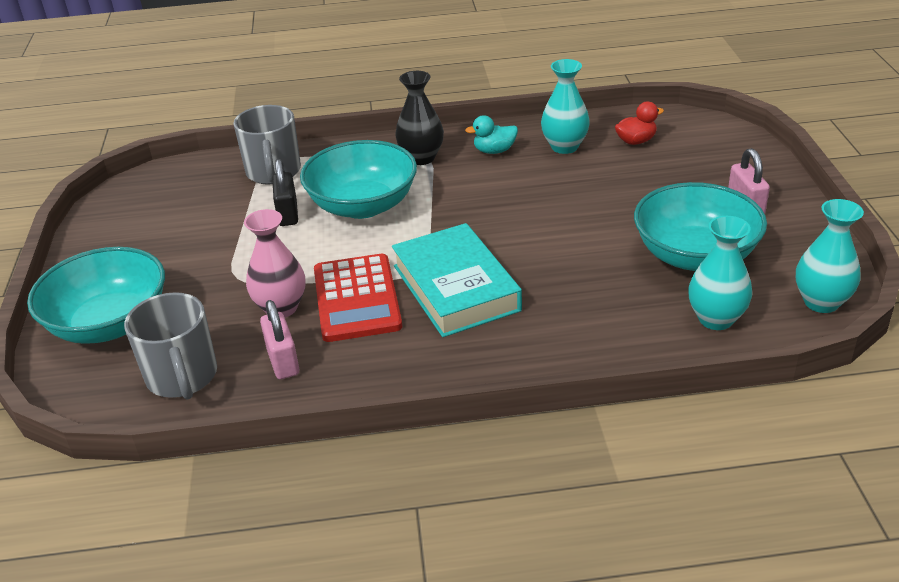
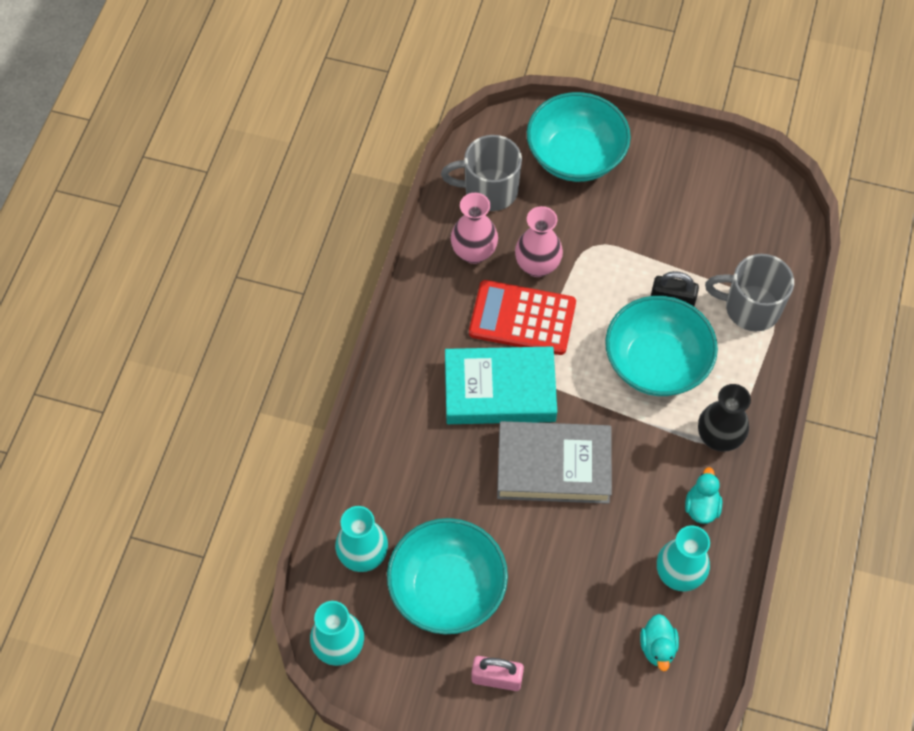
camera: 110 degrees right, 25 degrees up
(283, 361) = (474, 252): pink padlock -> pink vase
(516, 232) = (553, 466): none -> grey book
(636, 141) = (657, 647): red duck -> turquoise duck

